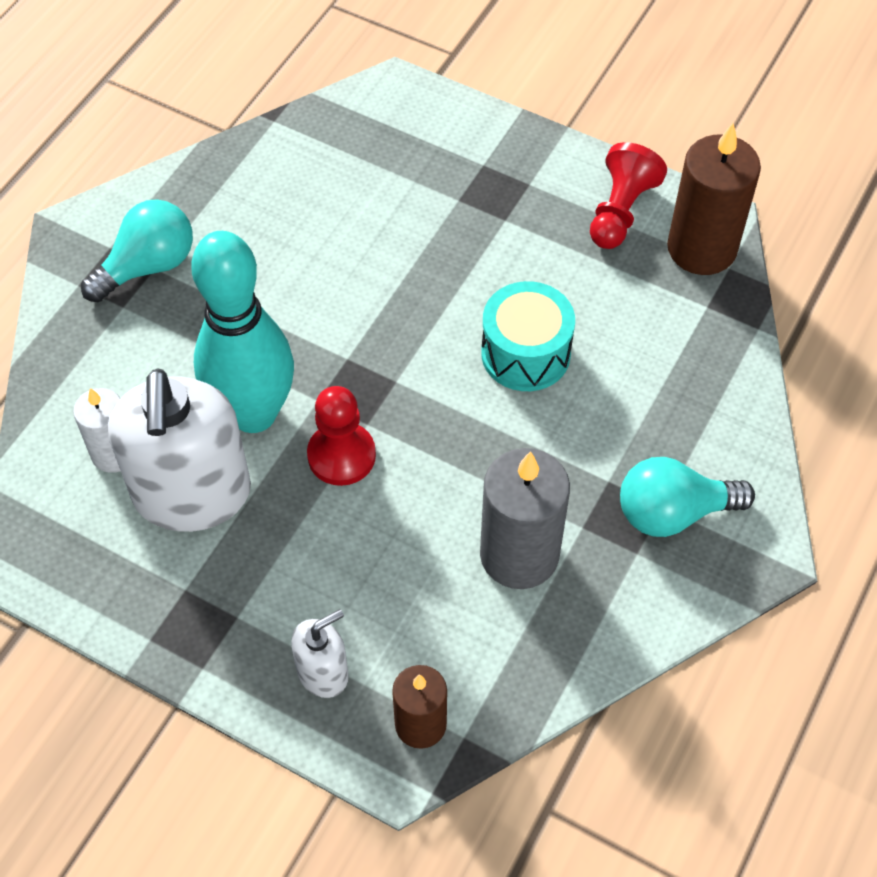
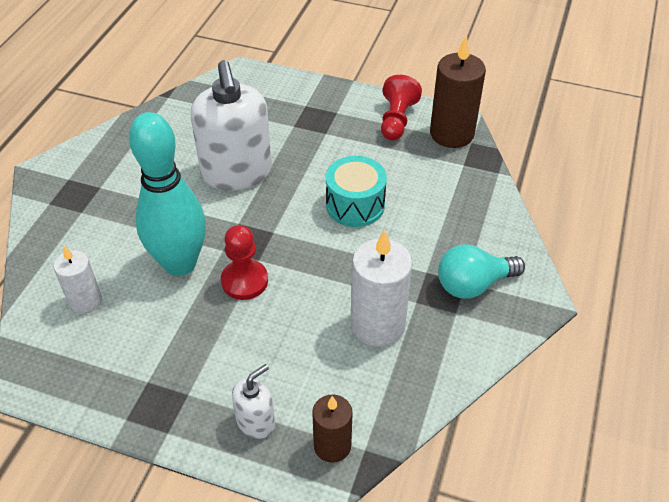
camera: 10 degrees left, 10 degrees down
(148, 266) = (95, 186): turquoise light bulb -> none
(192, 494) = (144, 319): white soap dispenser -> white soap dispenser (236, 172)
(519, 554) = (377, 325): grey candle -> white candle

